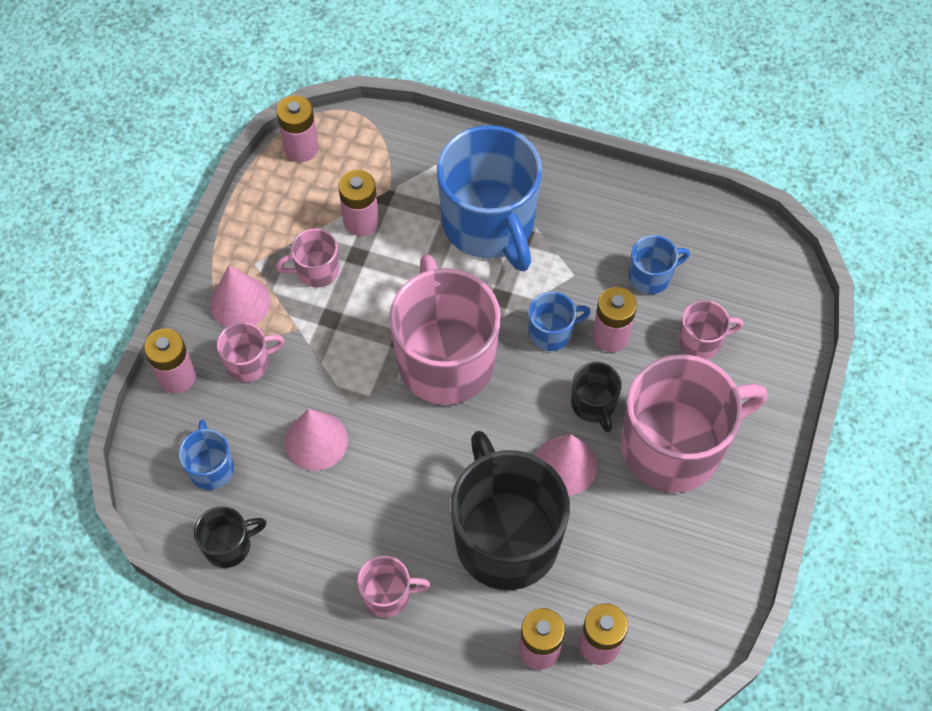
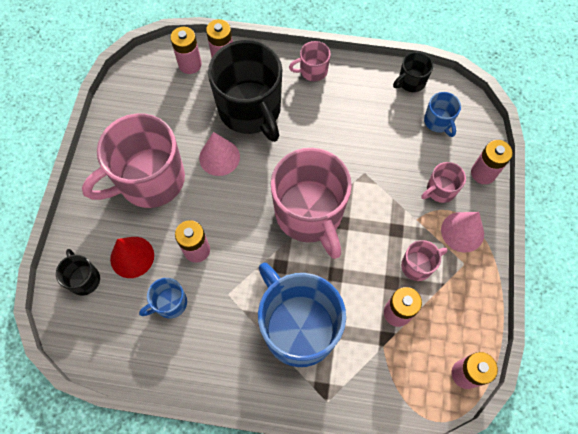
camera: 170 degrees right, 5 degrees up
(316, 441) = (379, 147): pink cone -> none
(551, 332) = (239, 246): blue mug -> none
(593, 404) = (204, 199): black mug -> black mug (84, 279)
(701, 341) = (132, 257): pink mug -> red cone

